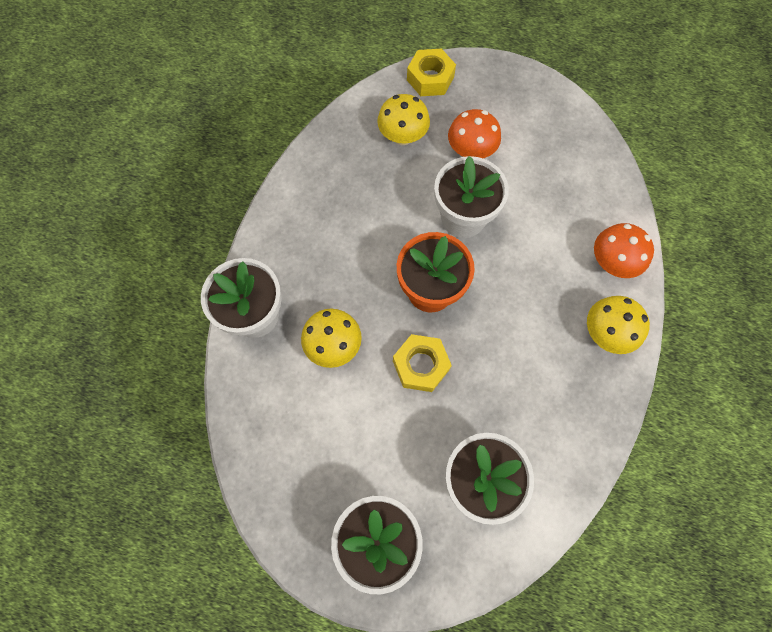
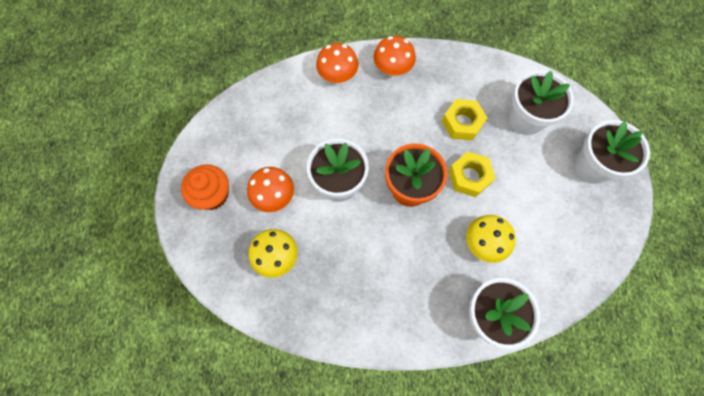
camera: 110 degrees left, 0 degrees up
(430, 78) = (205, 254): yellow nut -> yellow nut (462, 123)
(493, 97) = (212, 194): none -> orange cupcake
(606, 333) = (392, 69): yellow mushroom -> orange mushroom

